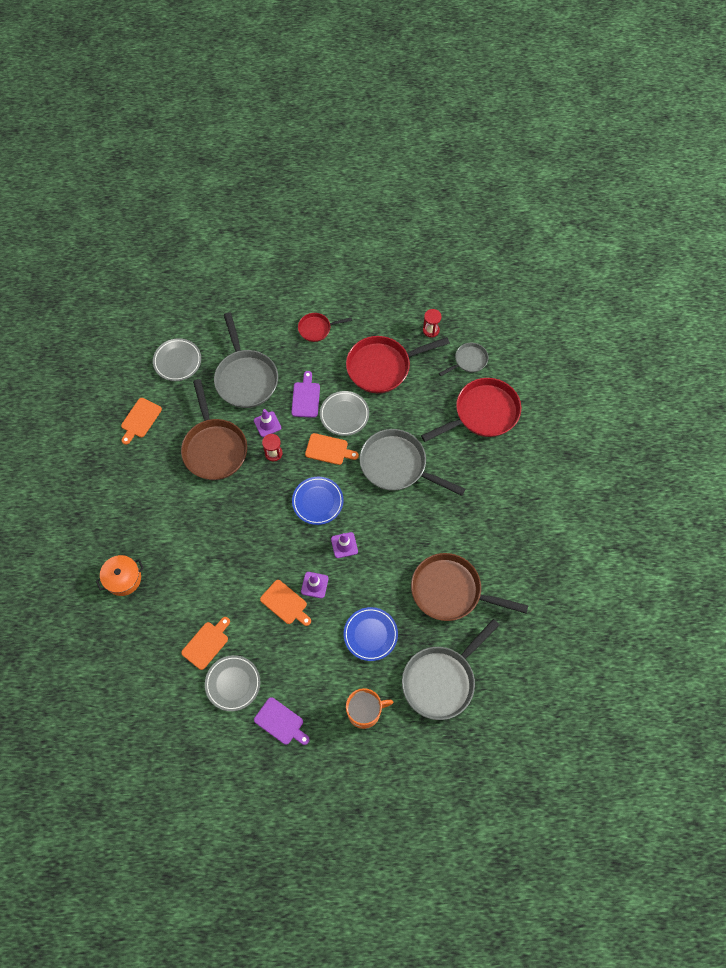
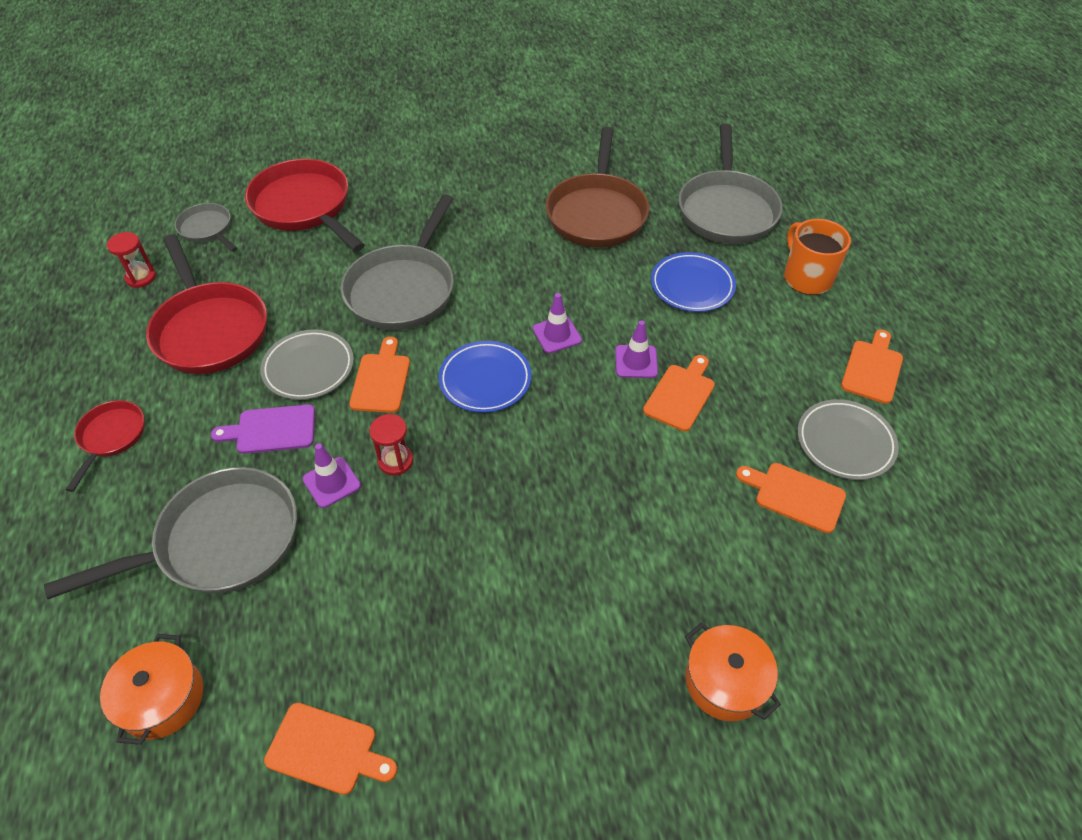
camera: 100 degrees left, 15 degrees down
(177, 361) = (162, 698): grey plate -> orange pot
(214, 448) = (392, 567): brown pan -> none
(281, 722) = (872, 369): purple cutting board -> orange cutting board
(317, 329) = (111, 437): red pan -> red pan turned 150 degrees counterclockwise
(441, 680) = (726, 210): grey pan -> grey pan turned 60 degrees clockwise

